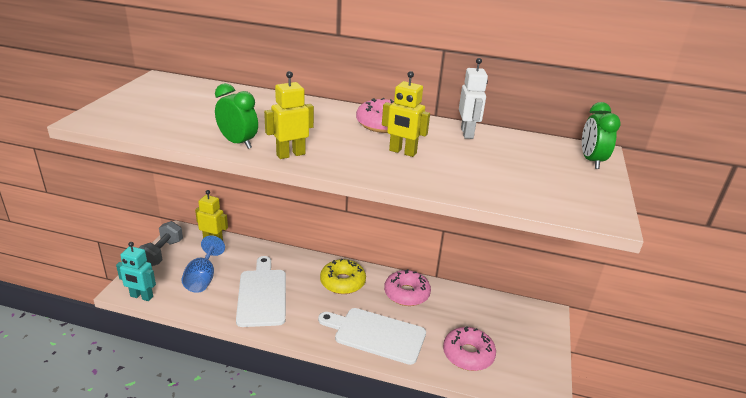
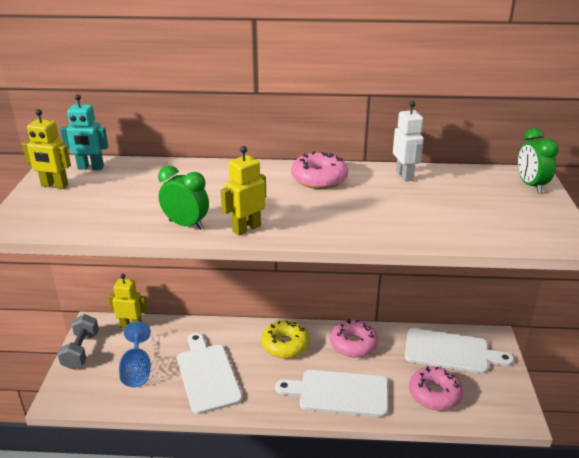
camera: 10 degrees left, 0 degrees up
(141, 296) = (78, 403): turquoise robot -> turquoise robot (90, 168)
(402, 152) = (354, 206): yellow robot -> yellow robot (54, 186)
(499, 318) = (451, 352): none -> white cutting board

